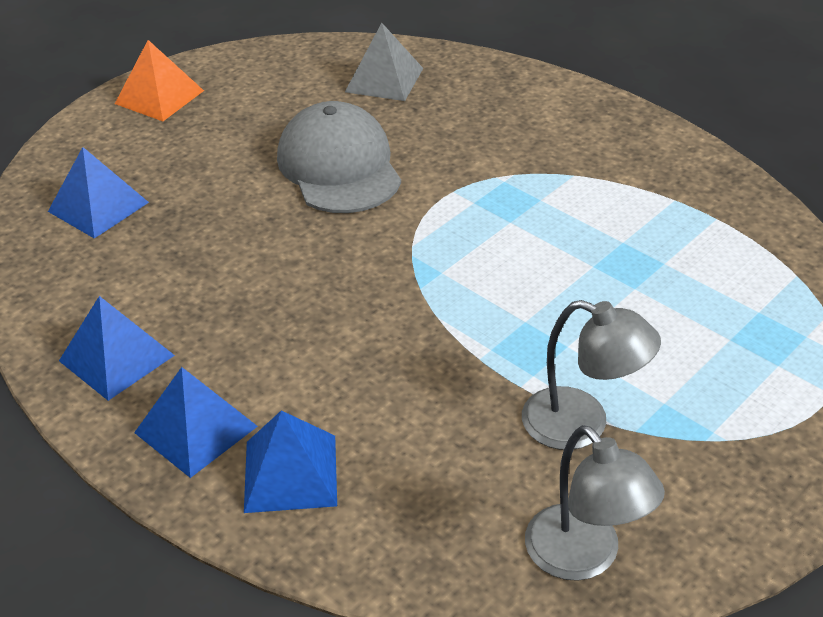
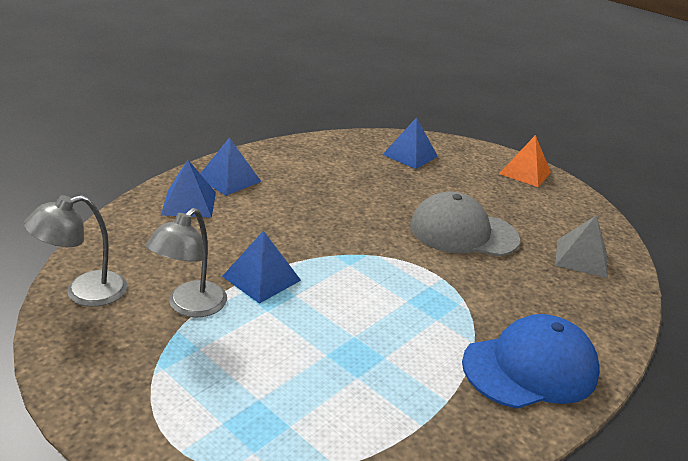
camera: 85 degrees right, 10 degrees down
(117, 358) = (286, 160): blue pyramid -> blue pyramid (261, 278)
(339, 166) = (463, 232): grey cap -> grey cap turned 150 degrees counterclockwise
(603, 140) = (530, 368): none -> blue cap

